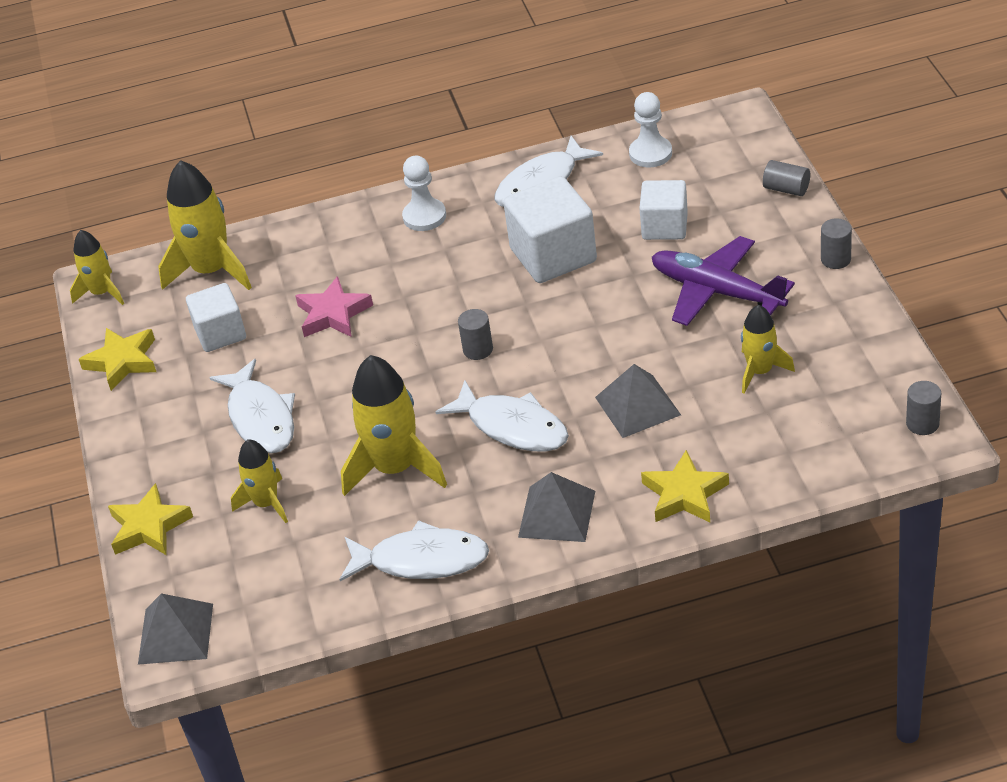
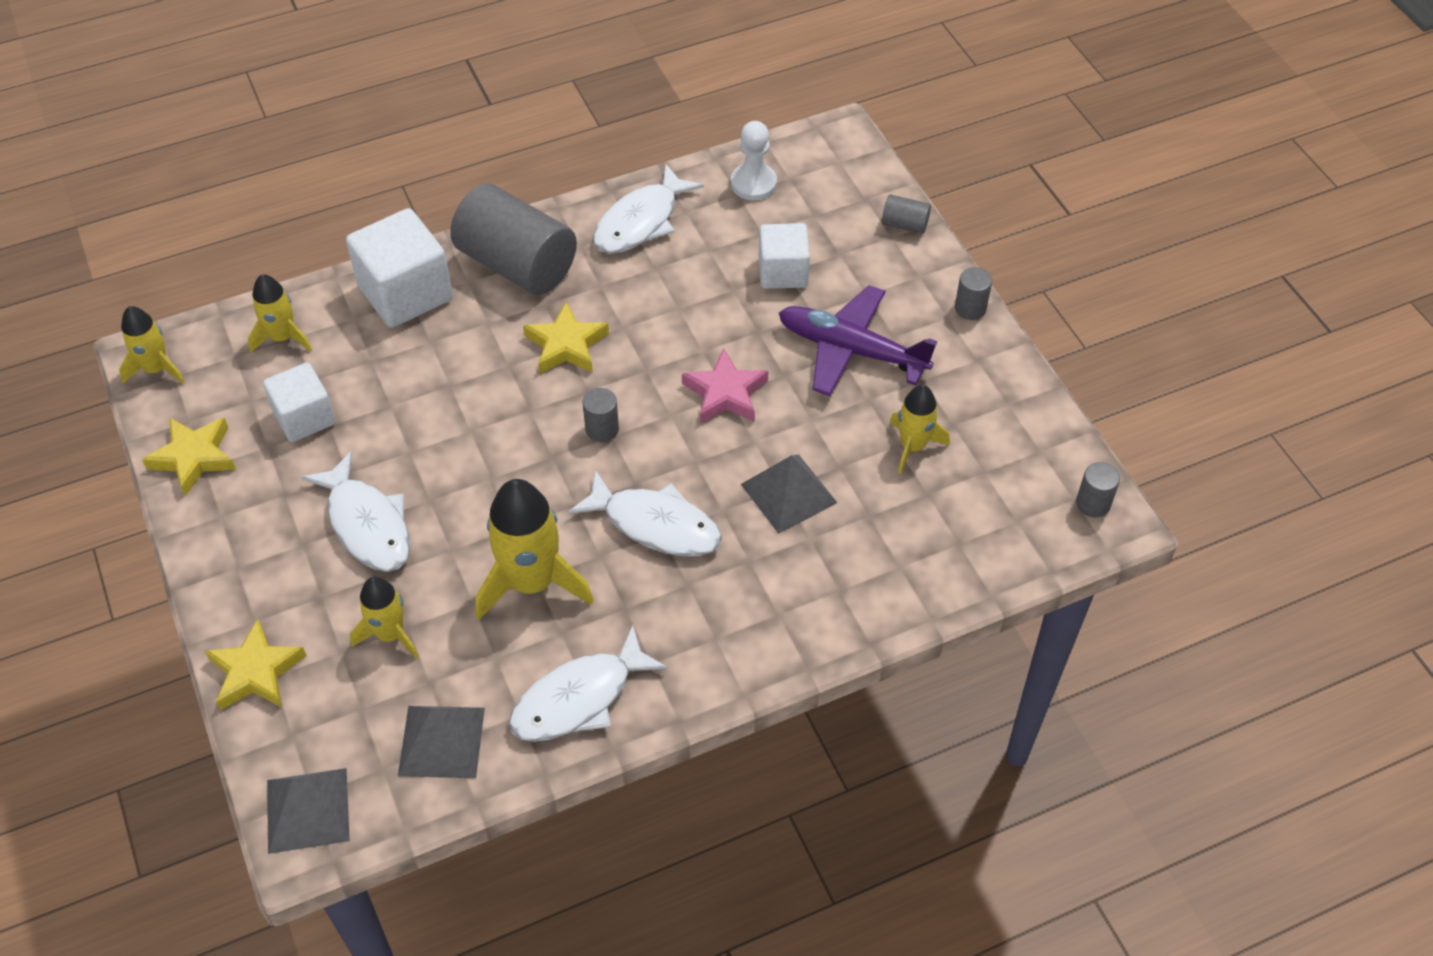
camera: 15 degrees left, 10 degrees up
(212, 271) = (283, 337): yellow rocket -> yellow rocket, size x0.59
(333, 314) = (431, 389): pink star -> pink star (725, 393)
(421, 560) = (579, 698): white fish -> white fish turned 150 degrees clockwise
(424, 216) = (517, 264): white pawn -> grey cylinder
(553, 255) = (667, 310): white cube -> white cube (405, 293)
(556, 513) = (721, 631): grey pyramid -> grey pyramid (441, 741)
(684, 494) = (856, 600): yellow star -> yellow star (566, 345)

